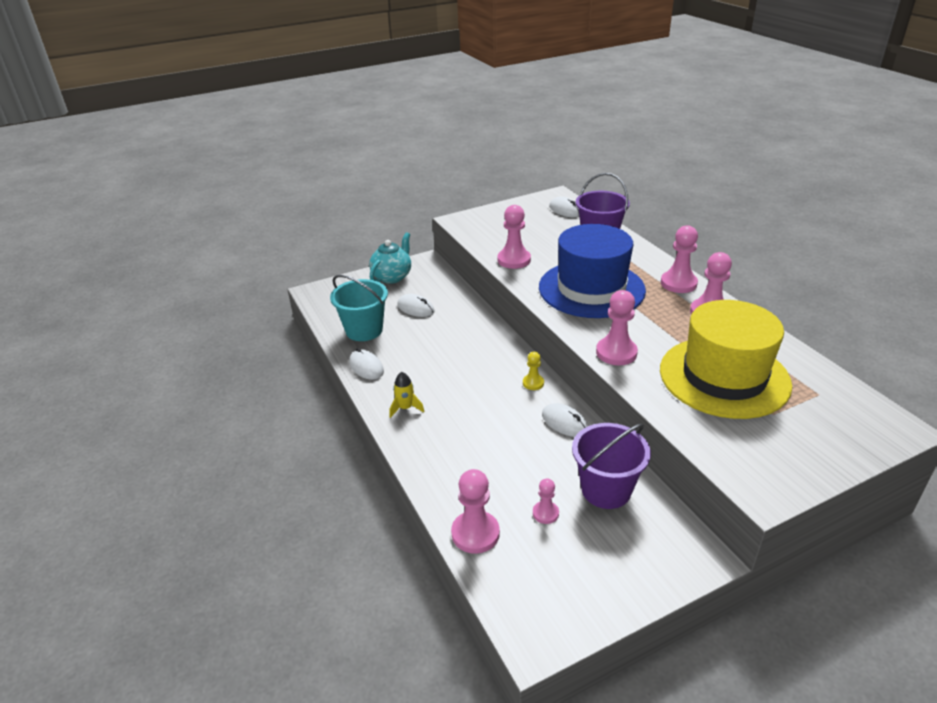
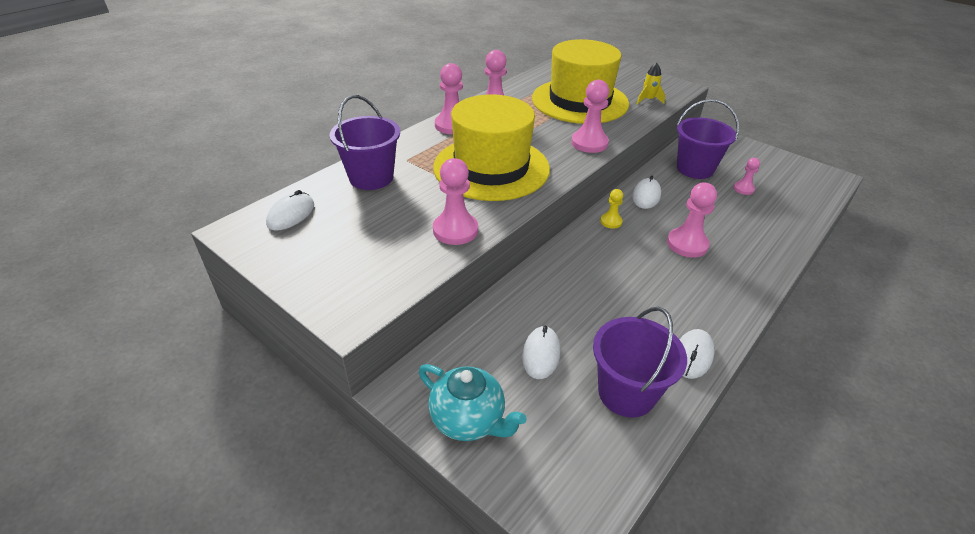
camera: 115 degrees left, 5 degrees up
(364, 330) = (626, 393): turquoise bucket -> purple bucket
(392, 277) = (468, 420): turquoise teapot -> turquoise teapot turned 150 degrees counterclockwise
(405, 408) = (721, 295): yellow rocket -> yellow rocket (648, 100)
(475, 533) = (797, 214): pink pawn -> pink pawn (687, 244)
(591, 289) = (491, 168): blue hat -> yellow hat

